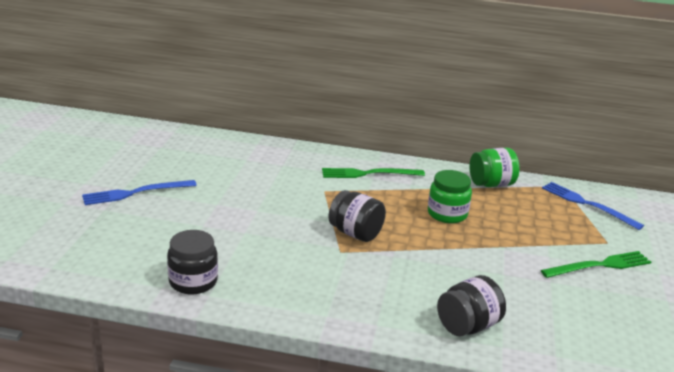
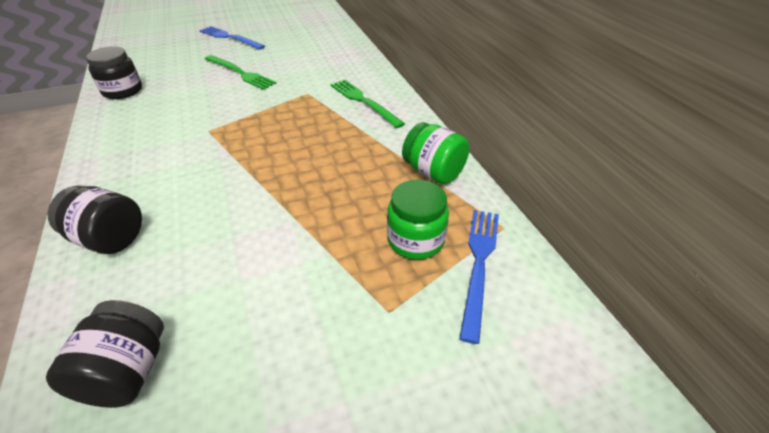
camera: 60 degrees right, 15 degrees up
(355, 233) = (245, 128): black jar -> black jar (127, 372)
(447, 214) = (331, 163): green jar -> green jar (415, 240)
(599, 266) = (313, 317): green fork -> green fork (240, 73)

